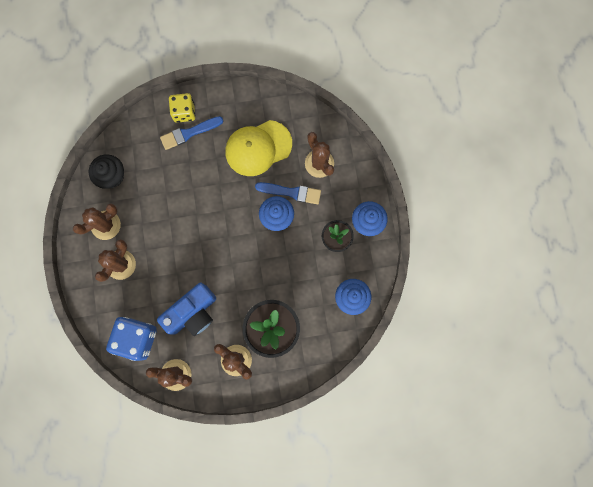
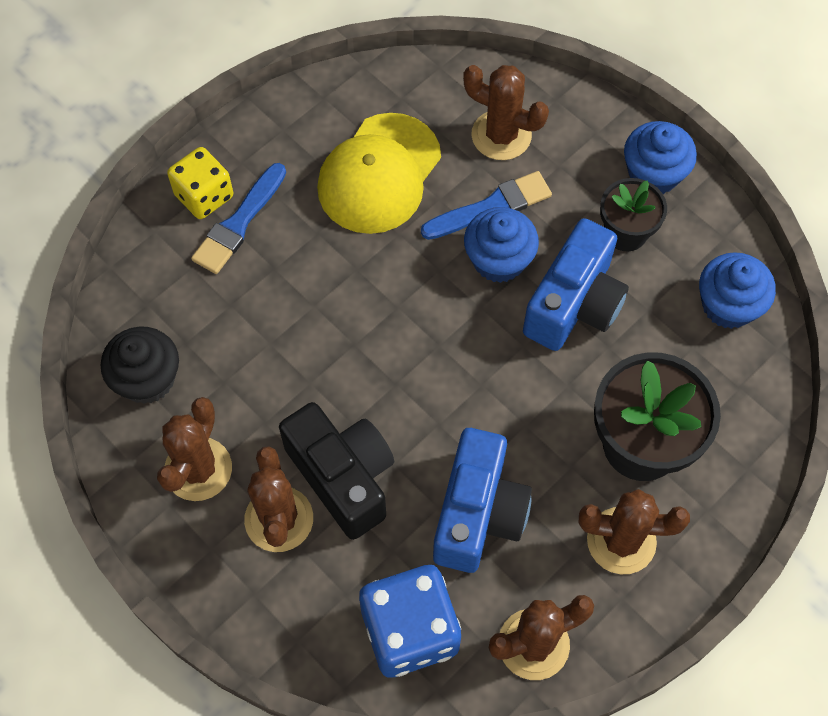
camera: 35 degrees left, 15 degrees down
(155, 264) = (343, 477): none -> black camera
(292, 256) = (574, 304): none -> blue camera

